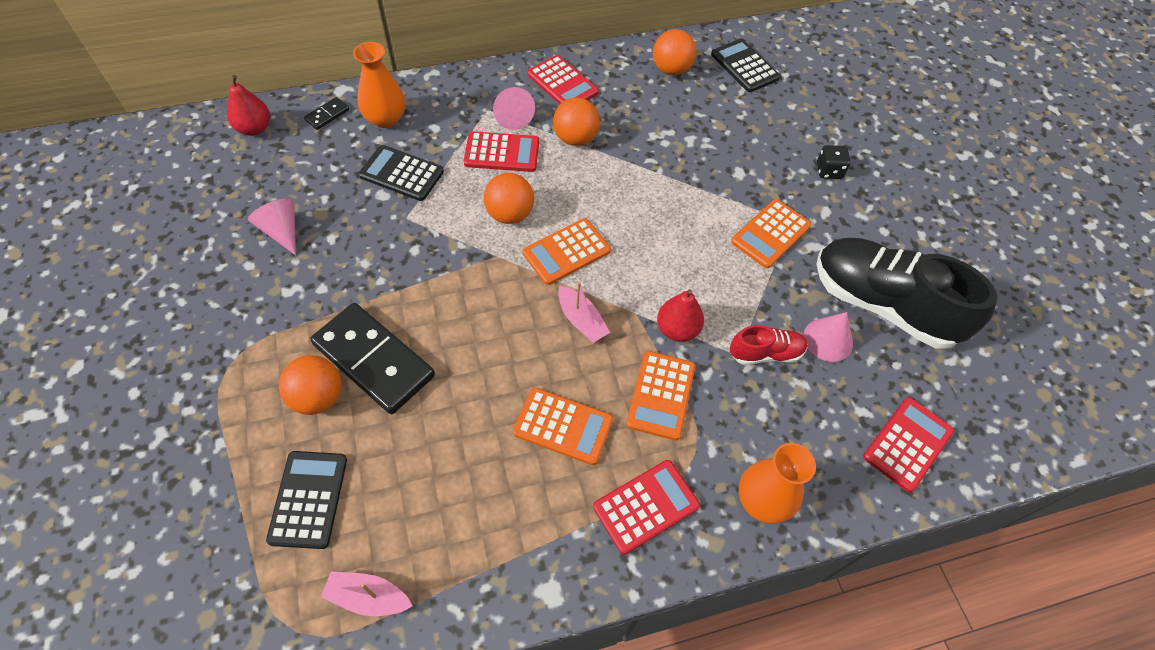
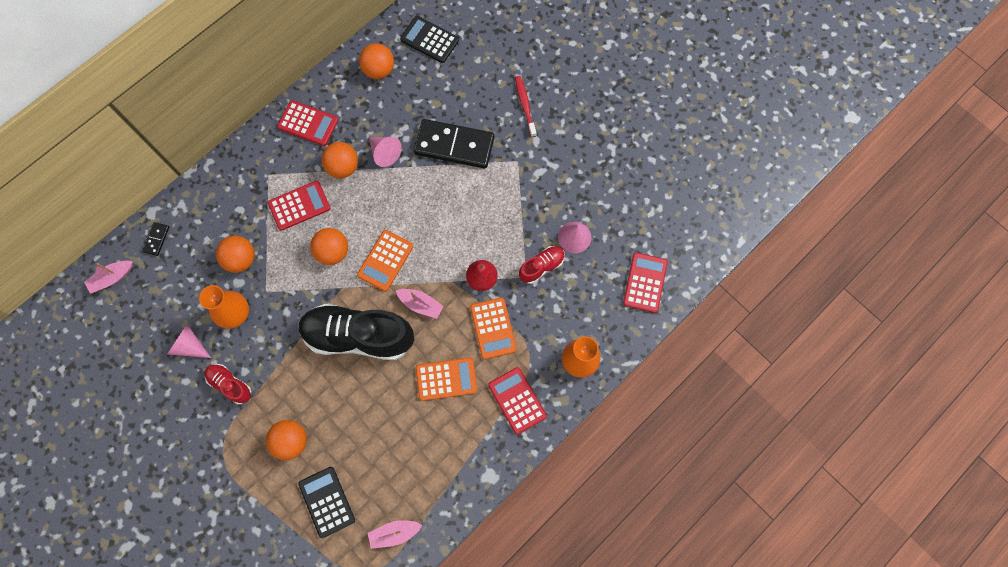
camera: 25 degrees left, 15 degrees up
(254, 128) = (112, 278): red pear -> pink boat
(294, 294) = (230, 385): none -> red shoe
(374, 360) = (309, 400): black domino -> black domino (454, 145)
(385, 118) = (200, 220): orange vase -> orange vase (235, 313)
(401, 174) = (241, 259): black calculator -> orange ball
(512, 116) = (289, 171): pink cone -> pink cone (384, 153)
(646, 506) = (517, 400): red calculator -> red calculator turned 60 degrees counterclockwise
(770, 234) = (508, 177): orange calculator -> none
(829, 171) = (525, 105): black dice -> red toothbrush
(882, 305) = (597, 194): black shoe -> black shoe (358, 336)

